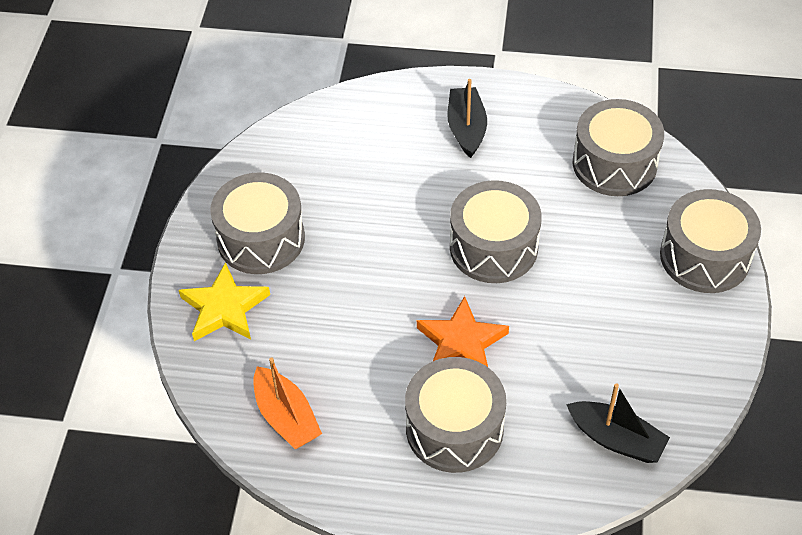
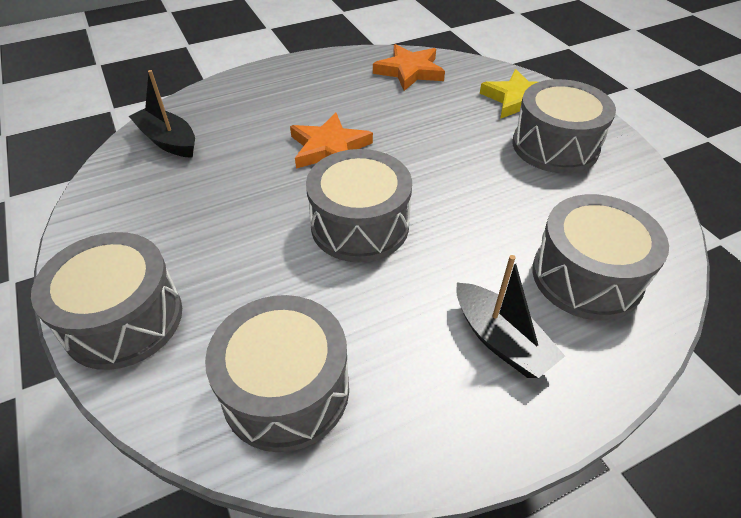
camera: 145 degrees right, 5 degrees down
(286, 417) = (409, 71): orange boat -> orange star
(454, 428) = (295, 104): grey drum -> grey drum (586, 276)
(616, 439) = (168, 141): black boat -> black boat turned 45 degrees clockwise

